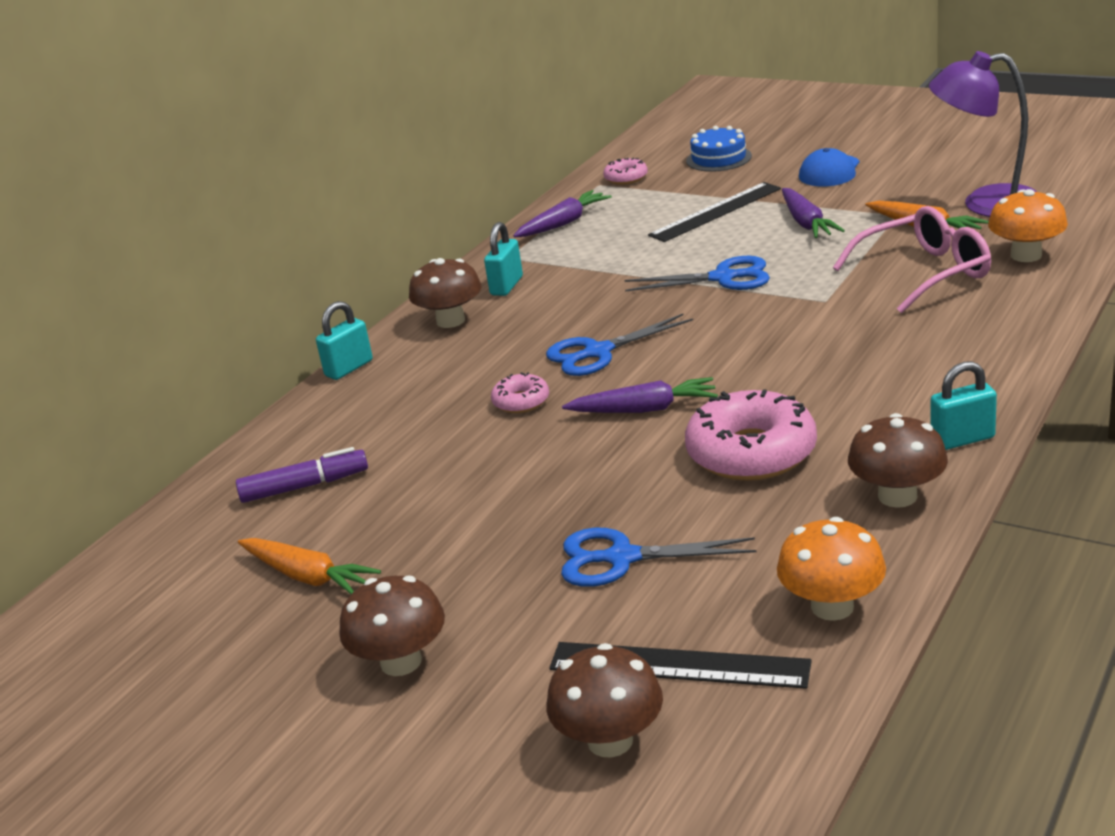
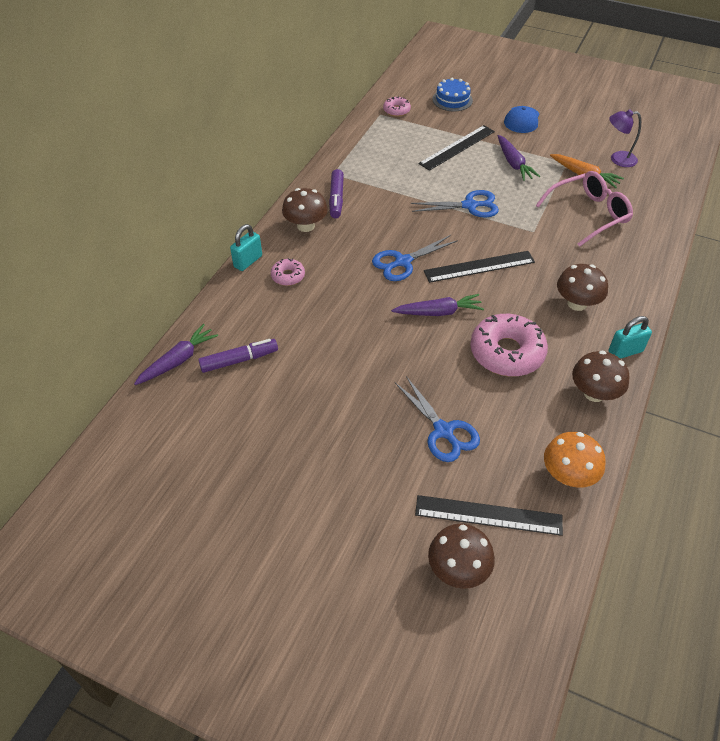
camera: 10 degrees left, 20 degrees up
(307, 576) = (256, 434): orange carrot -> none
(401, 662) = (326, 505): brown mushroom -> brown mushroom (577, 303)
(507, 286) = (336, 199): turquoise padlock -> purple marker
(521, 401) = (362, 299): pink donut -> pink donut (288, 276)
(563, 223) = (363, 147): purple carrot -> purple carrot (178, 360)
(622, 558) = (443, 431): blue scissors -> blue scissors turned 120 degrees counterclockwise
(724, 349) = (479, 266): none -> black ruler
(985, 204) = (617, 159): purple lamp -> purple lamp, size x0.59
(1026, 255) = (645, 205): orange mushroom -> none

